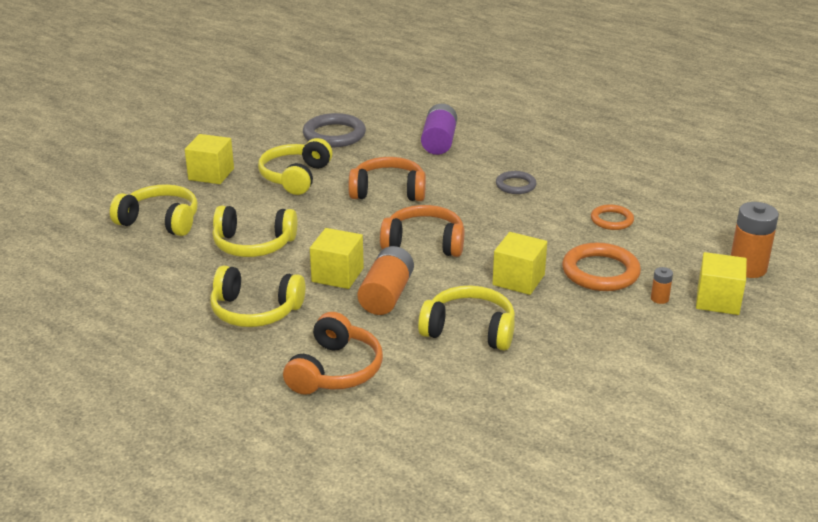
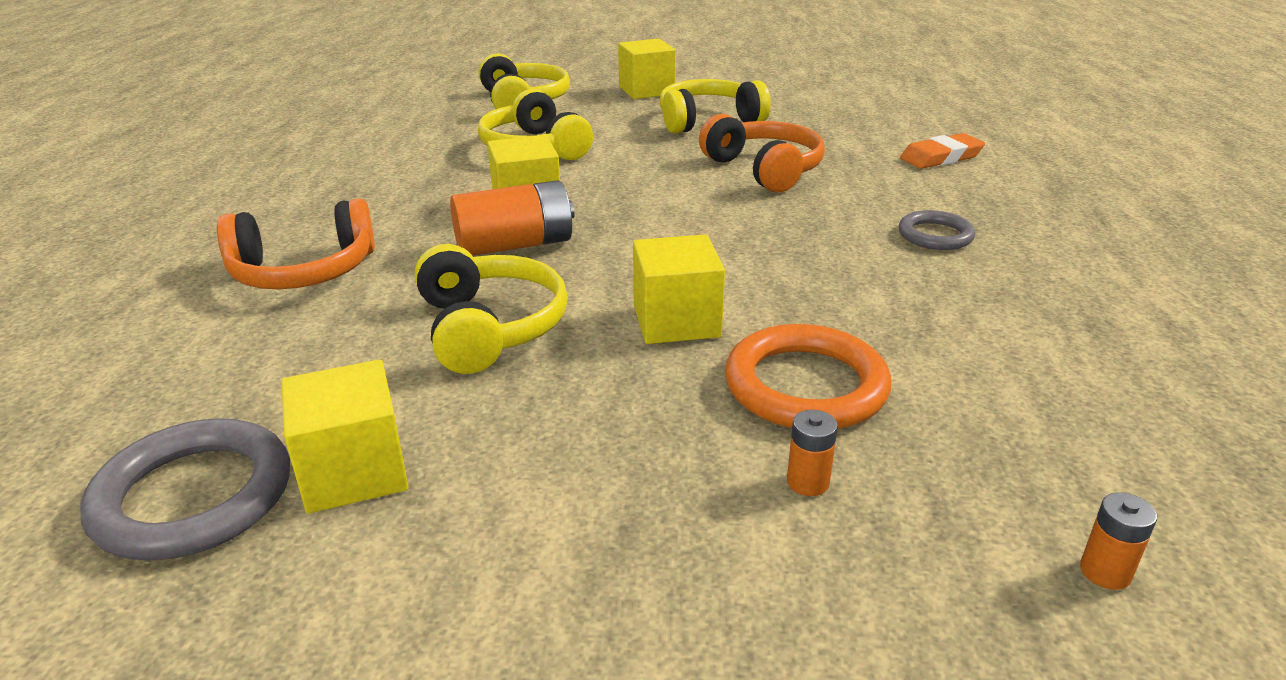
camera: 55 degrees right, 0 degrees up
(255, 311) = (396, 190): yellow headphones -> none
(334, 135) = (835, 108): grey ring -> grey ring (193, 497)
(424, 243) = (675, 227): orange headphones -> none
(439, 142) = (941, 157): purple battery -> orange eraser
(611, 220) = (988, 343): orange ring -> none
(718, 300) = (908, 568): yellow cube -> yellow cube (354, 472)
(747, 268) = (1105, 572): orange battery -> orange battery, size x0.47

